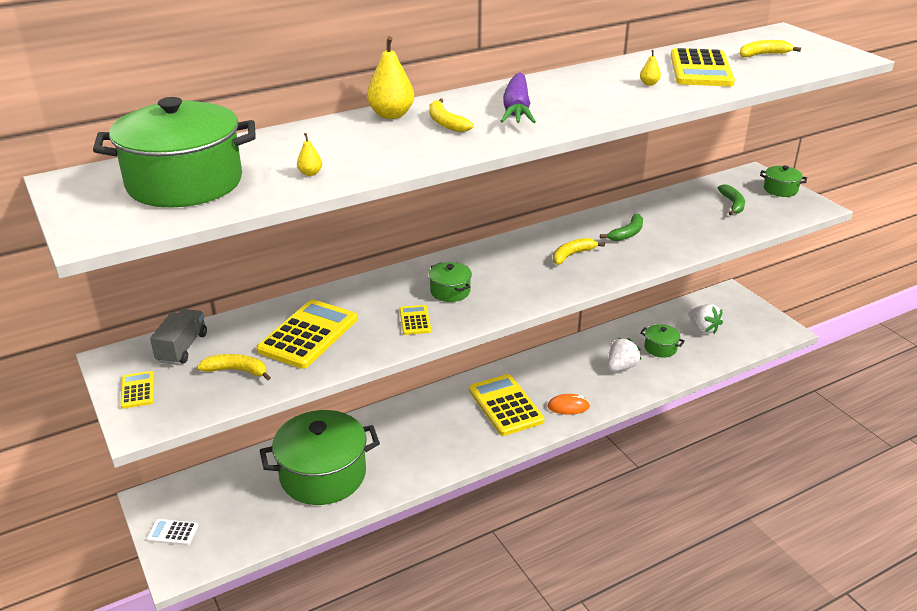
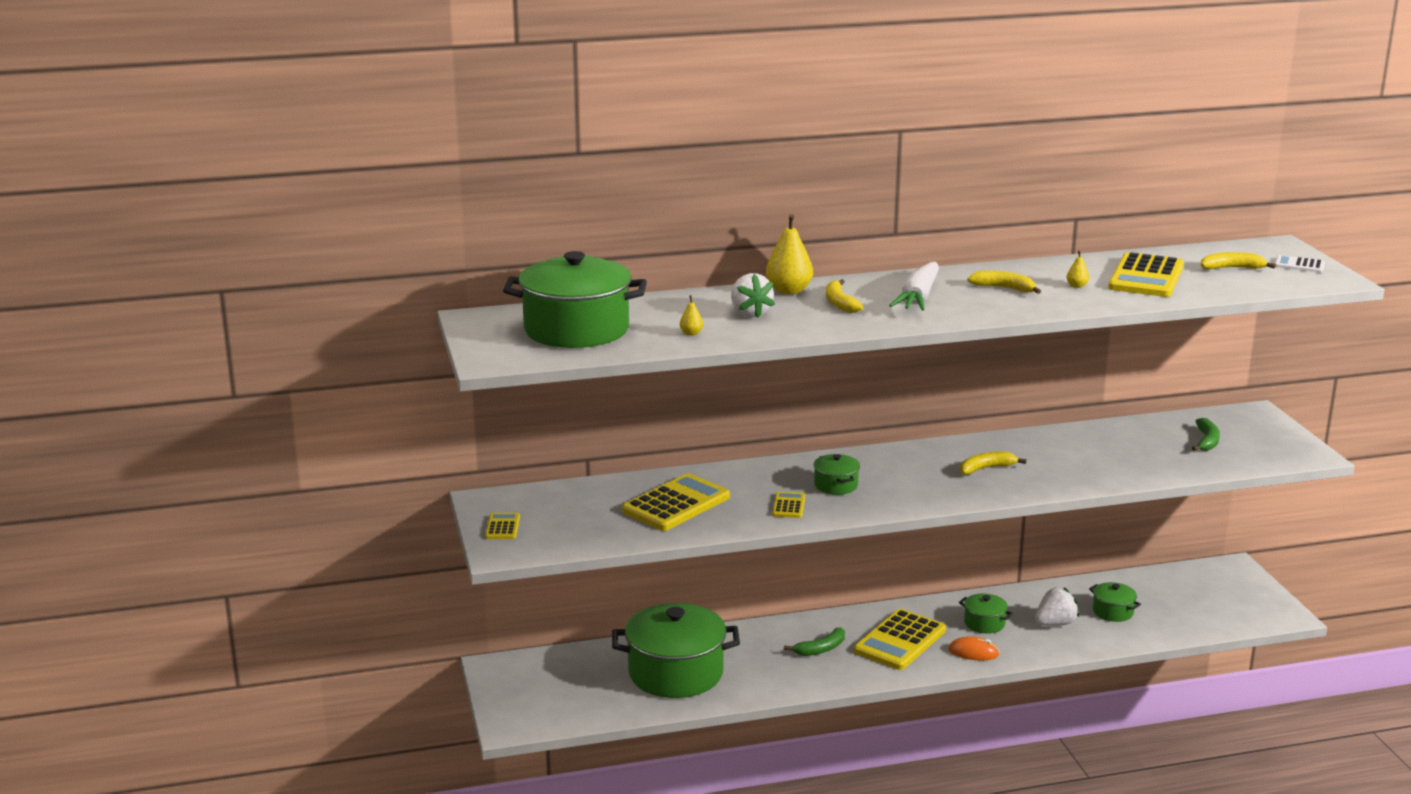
camera: 15 degrees right, 10 degrees down
(173, 532) = (510, 697): white calculator -> white calculator (1299, 265)
(182, 348) = (551, 499): grey truck -> none
(236, 370) = (598, 524): yellow banana -> yellow banana (1004, 288)
(505, 405) = (900, 641): yellow calculator -> yellow calculator turned 135 degrees counterclockwise
(517, 109) = (918, 298): purple carrot -> white carrot
(627, 234) = (1061, 456): green banana -> green banana (821, 649)
(703, 329) = (1178, 599): white strawberry -> white strawberry (750, 313)
(780, 190) = (1277, 433): green pot -> green pot (984, 623)

